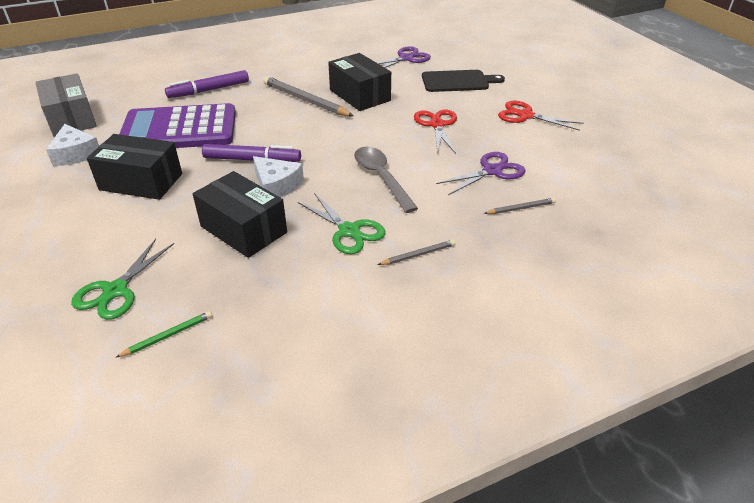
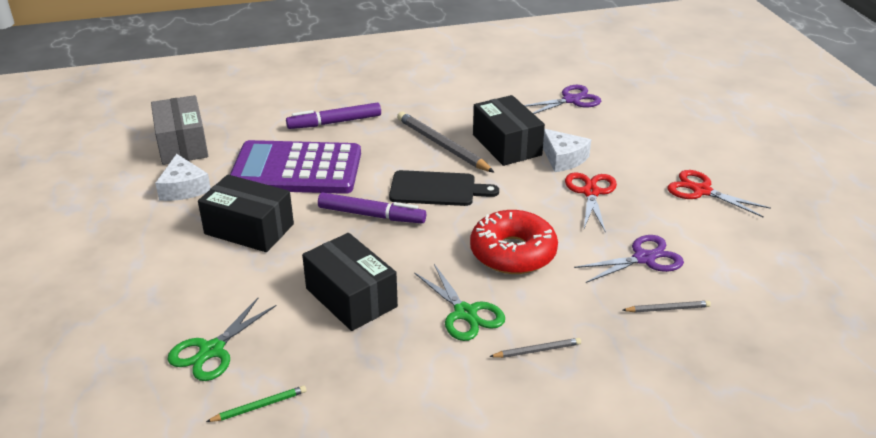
camera: 10 degrees right, 5 degrees down
(276, 185) = (394, 249): white cheese -> white cheese (563, 158)
(381, 177) = (513, 253): grey spoon -> red donut
(458, 81) = (628, 137): black cutting board -> black cutting board (437, 189)

